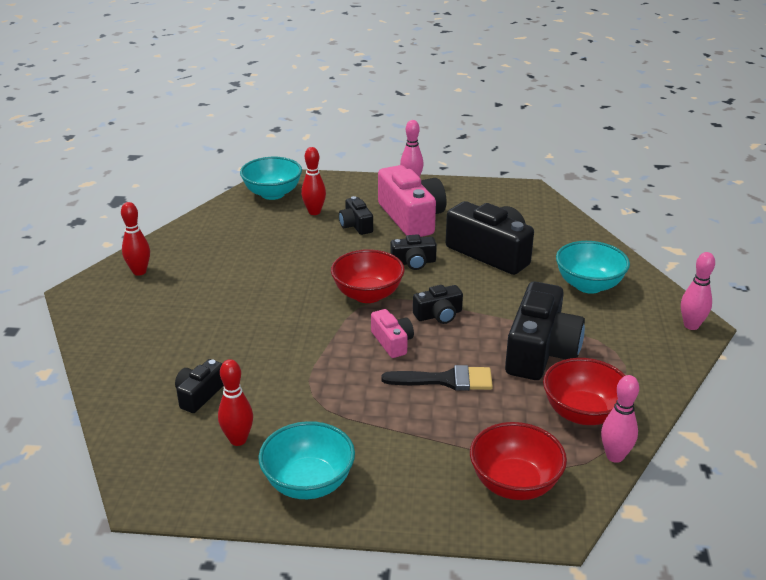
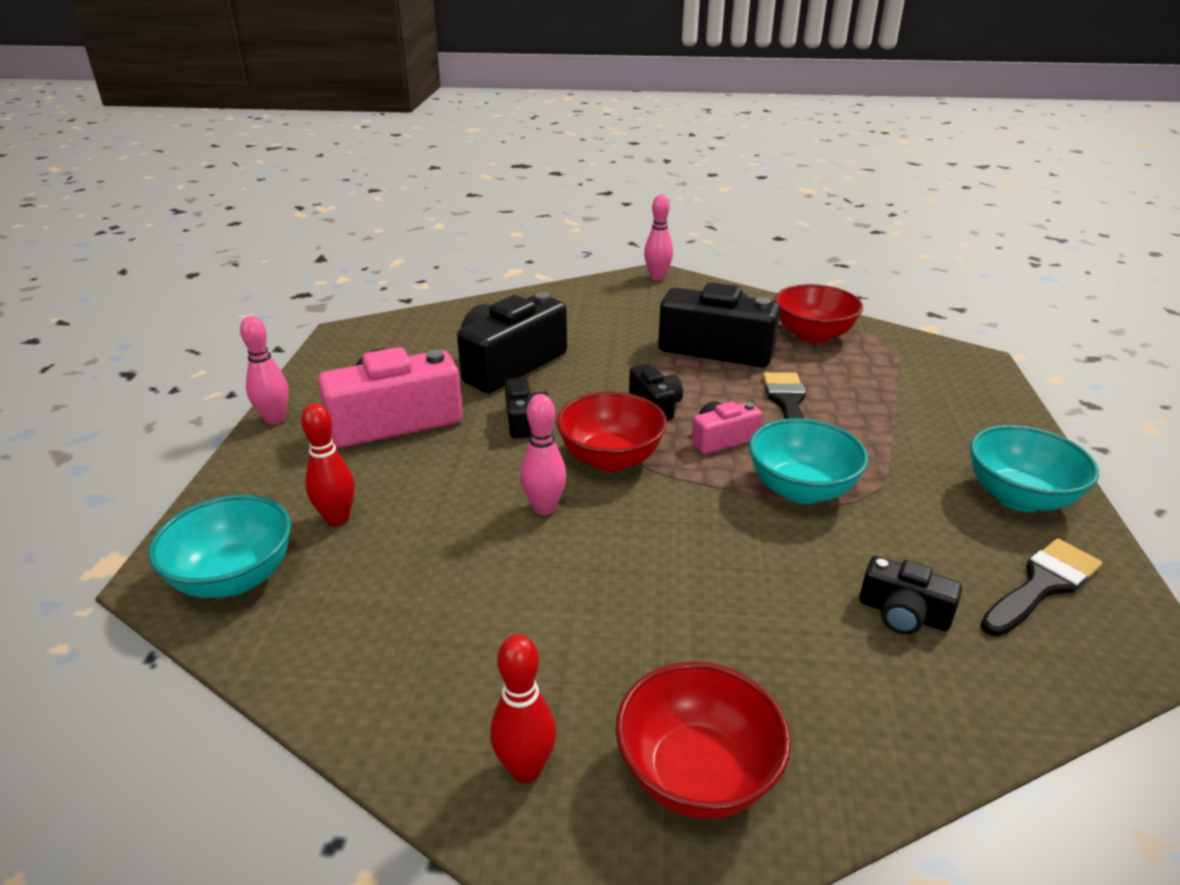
camera: 90 degrees left, 0 degrees up
(209, 464) = (1042, 585): none -> black brush
(238, 440) = (979, 562): red bowling pin -> none
(356, 225) = (401, 472): black camera -> none
(514, 484) = (934, 374): red bowl -> red bowl (697, 774)
(588, 285) = (586, 315): turquoise bowl -> turquoise bowl (800, 489)
(615, 456) = (867, 327): pink bowling pin -> pink bowling pin (544, 508)

